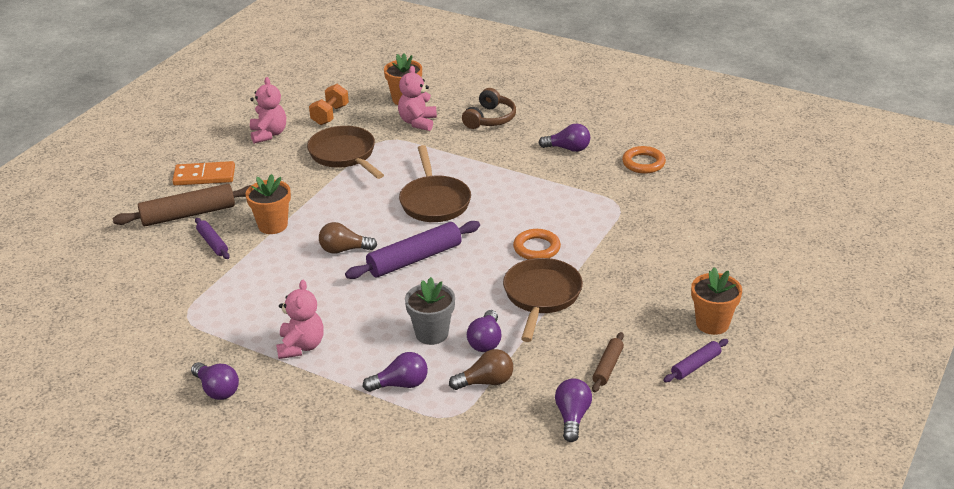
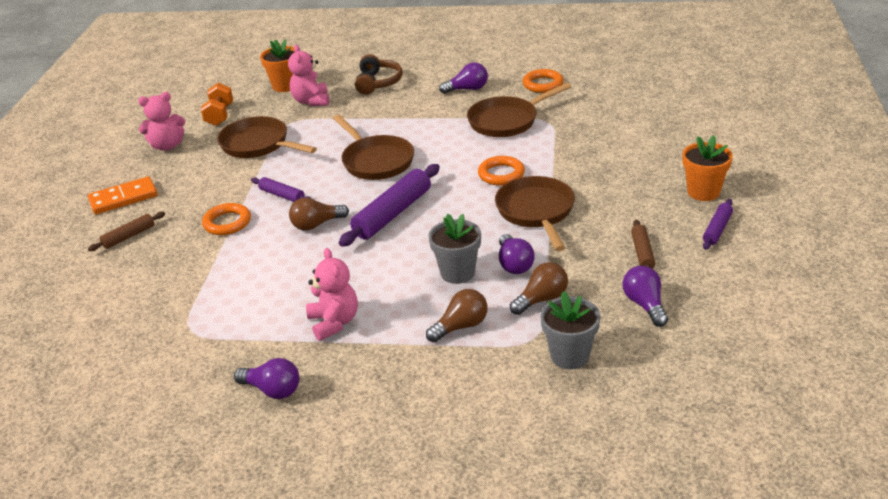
camera: 20 degrees left, 0 degrees up
(188, 214) = (129, 236): brown rolling pin -> brown rolling pin, size x0.54
(212, 243) = (173, 255): purple rolling pin -> purple rolling pin (282, 195)
(268, 134) = (167, 146): pink teddy bear -> pink teddy bear turned 105 degrees clockwise
(273, 225) = (227, 223): orange flower pot -> orange ring
(400, 384) = (461, 326): purple light bulb -> brown light bulb
(472, 442) = (570, 356): none -> grey flower pot
(581, 194) = (507, 121): none -> brown pan

